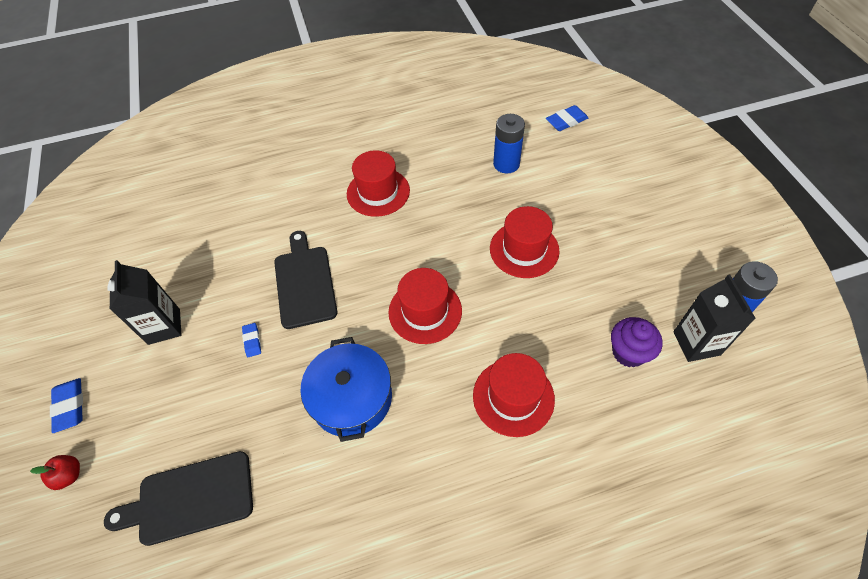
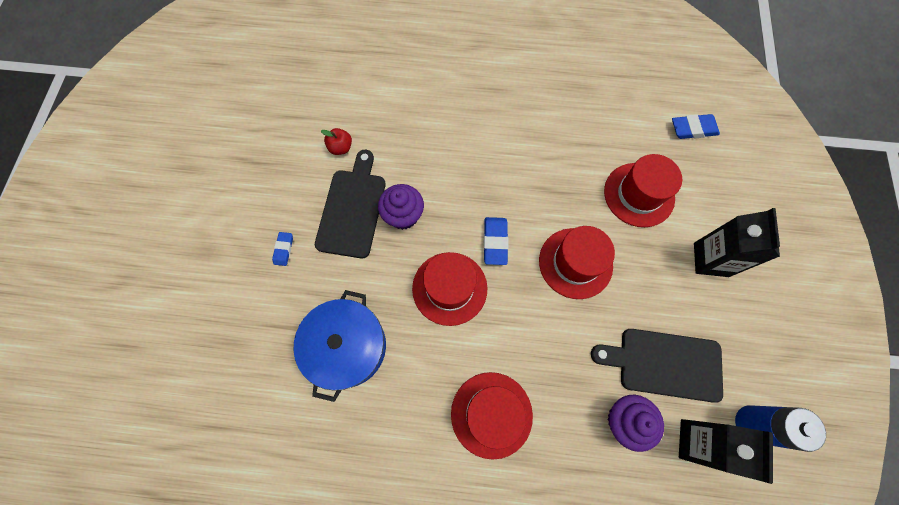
camera: 20 degrees right, 15 degrees up
(69, 475) = (94, 310): red apple -> red apple (341, 148)
(70, 406) = (114, 245): blue eraser -> blue eraser (495, 242)
(164, 326) = (215, 201): black carton -> black carton (710, 259)
(190, 499) = (179, 378): black cutting board -> black cutting board (664, 364)
(355, 270) = (403, 215): none -> purple cupcake
(378, 192) = (461, 137): red hat -> red hat (639, 194)
(506, 164) = (604, 156): blue battery -> none

